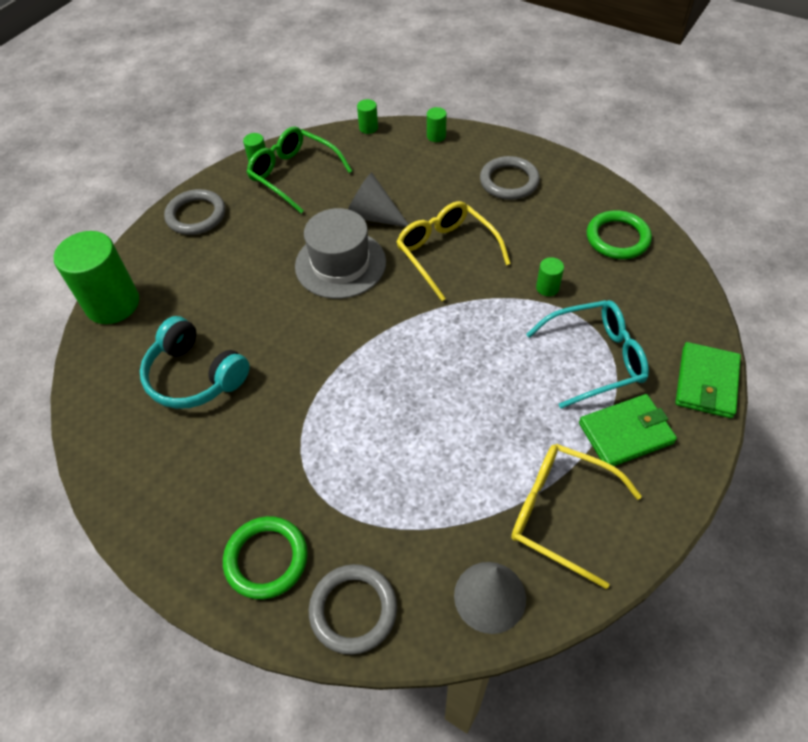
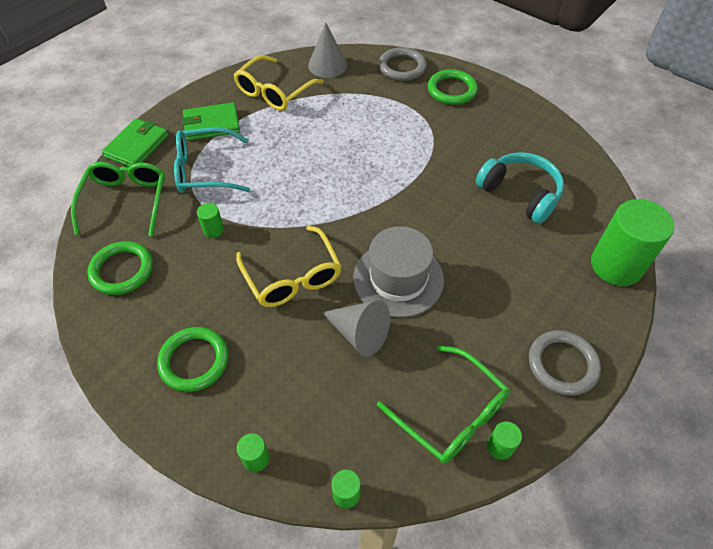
camera: 175 degrees left, 0 degrees up
(509, 181) = (194, 361): grey ring -> green ring
(560, 513) = (274, 92): yellow glasses -> yellow glasses turned 90 degrees clockwise
(665, 307) = (126, 201): none -> green glasses

